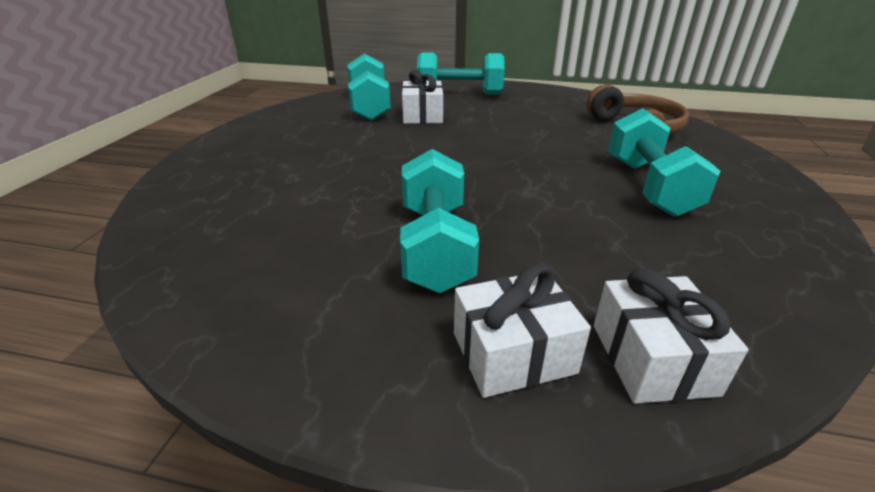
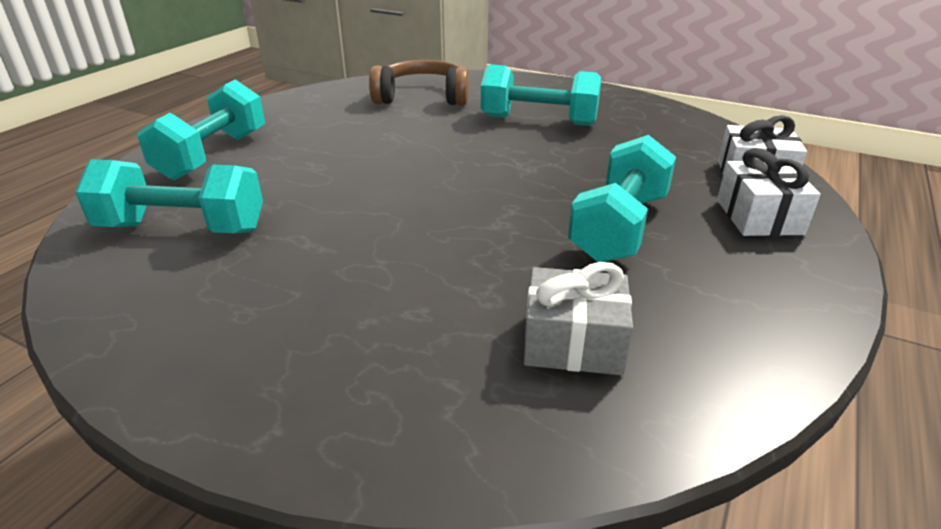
camera: 75 degrees left, 0 degrees up
(257, 233) = (573, 342): none -> grey gift
(422, 115) = (271, 191): white gift -> none
(435, 246) = (619, 227): turquoise dumbbell -> turquoise dumbbell turned 75 degrees counterclockwise

